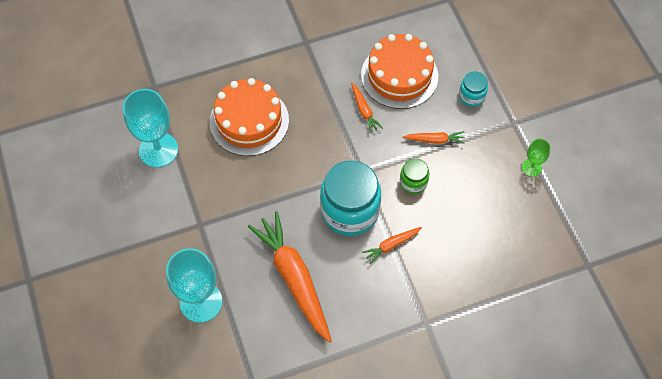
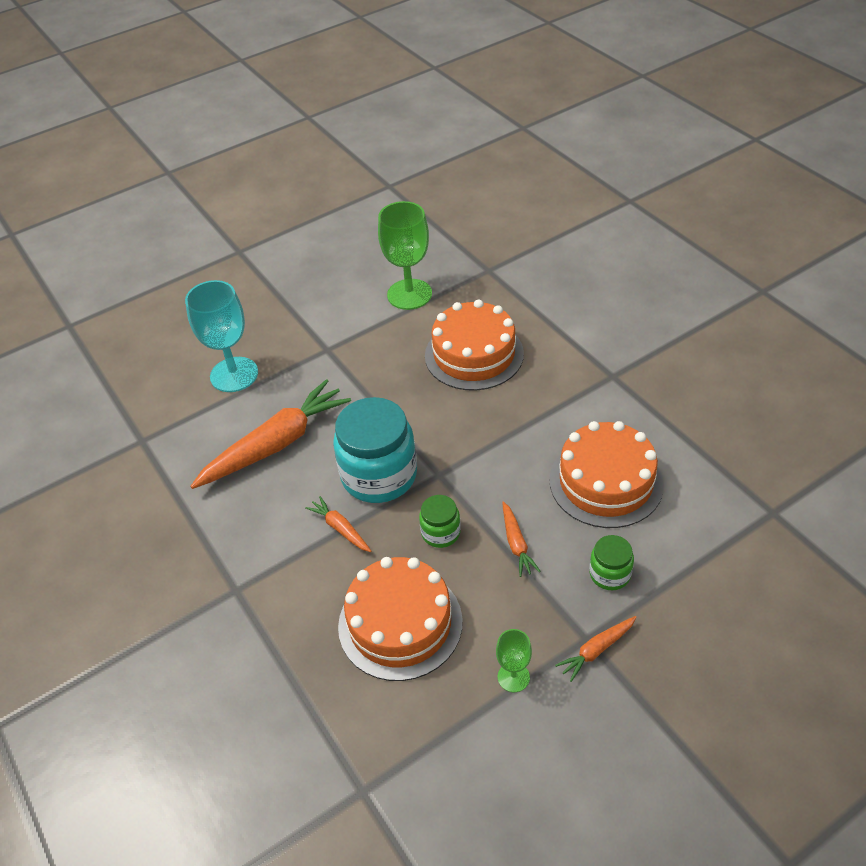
camera: 80 degrees right, 15 degrees down
(158, 150) = (409, 294): turquoise goblet -> green goblet
(364, 111) = (532, 457): orange carrot -> orange carrot (596, 650)
(471, 96) = (610, 574): turquoise jar -> green jar
(479, 222) = (400, 623): none -> orange cake

